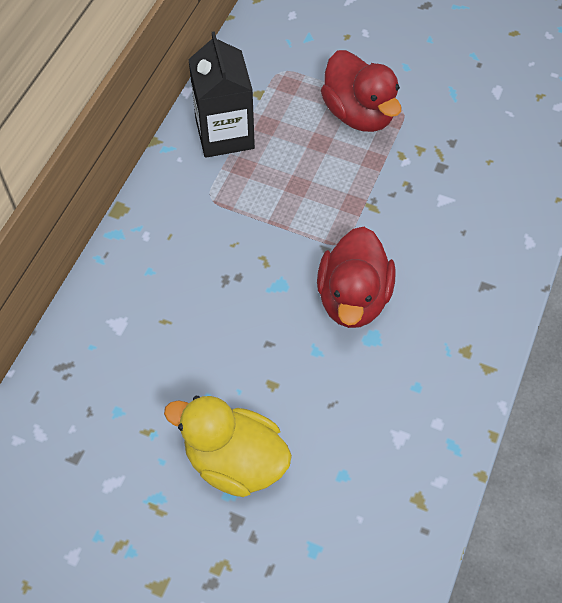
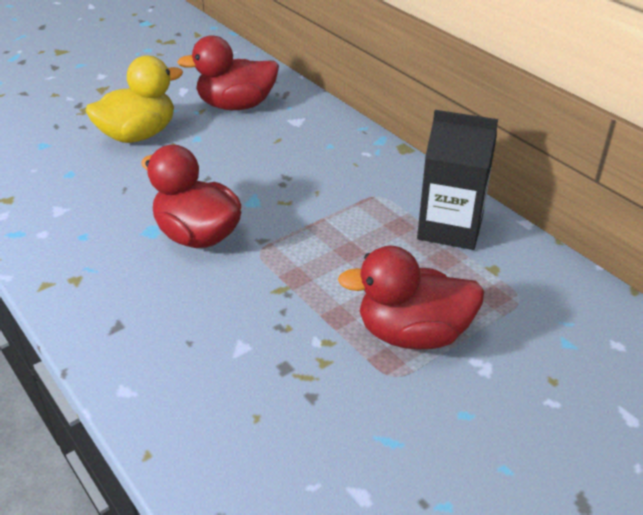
camera: 120 degrees right, 20 degrees down
(117, 401) = (236, 105): none -> red duck

